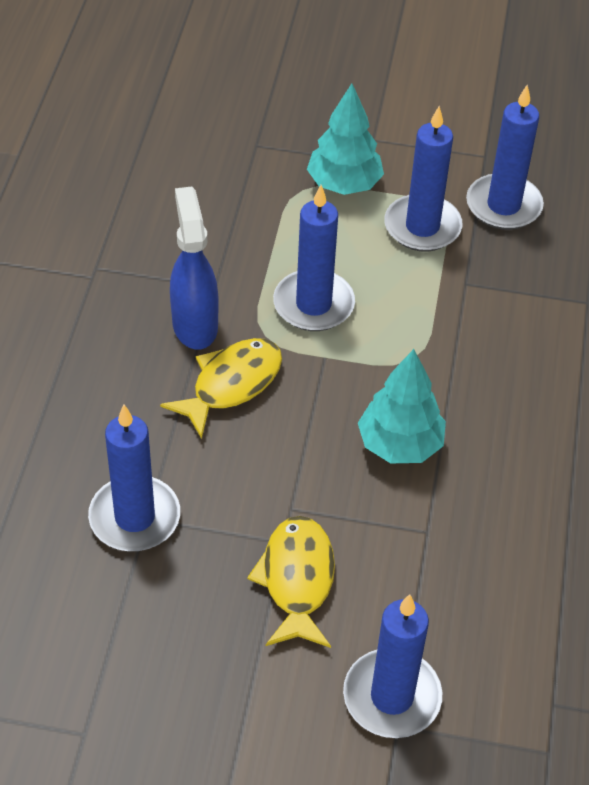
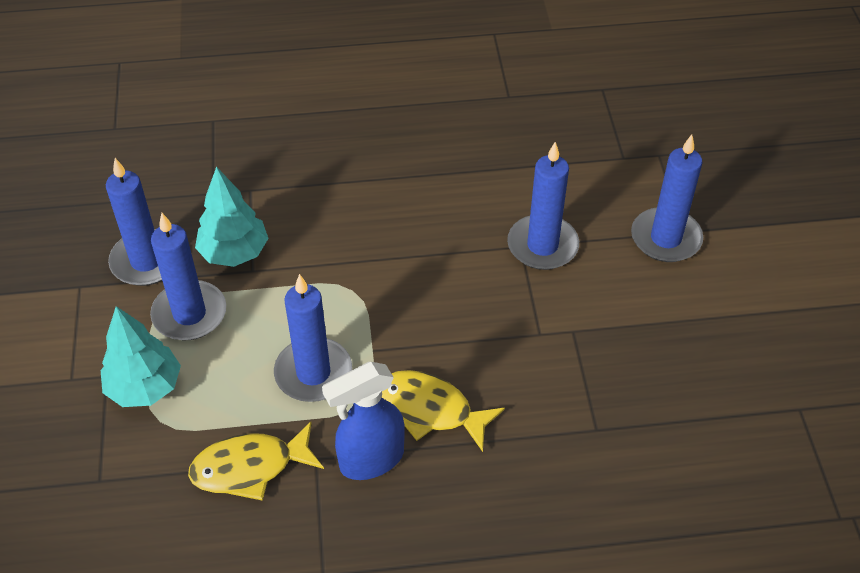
camera: 105 degrees left, 0 degrees up
(135, 517) = (600, 438): blue candle -> blue candle (542, 245)
(297, 580) = (602, 313): yellow fish -> yellow fish (250, 467)
(399, 445) = (447, 279): turquoise tree -> turquoise tree (234, 253)

